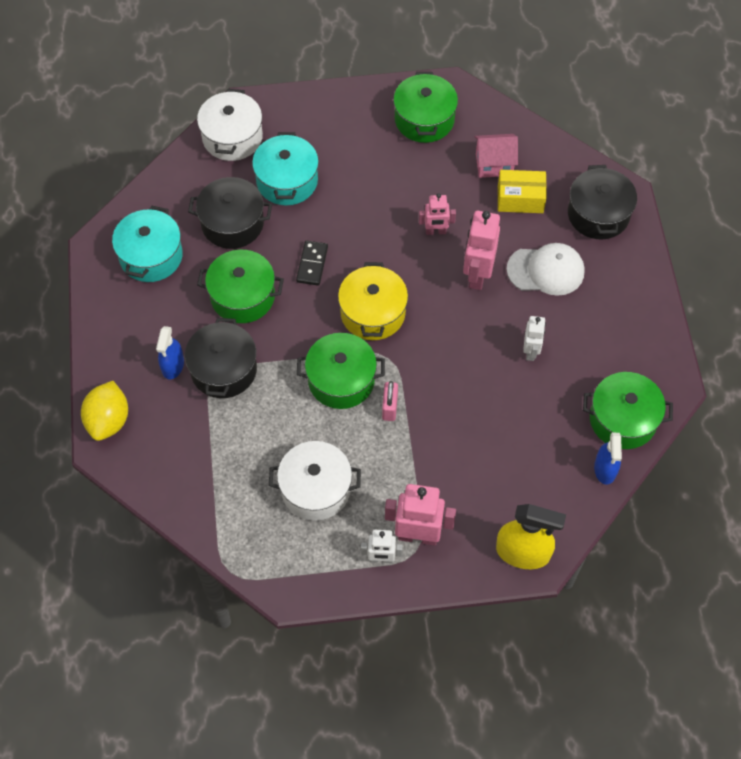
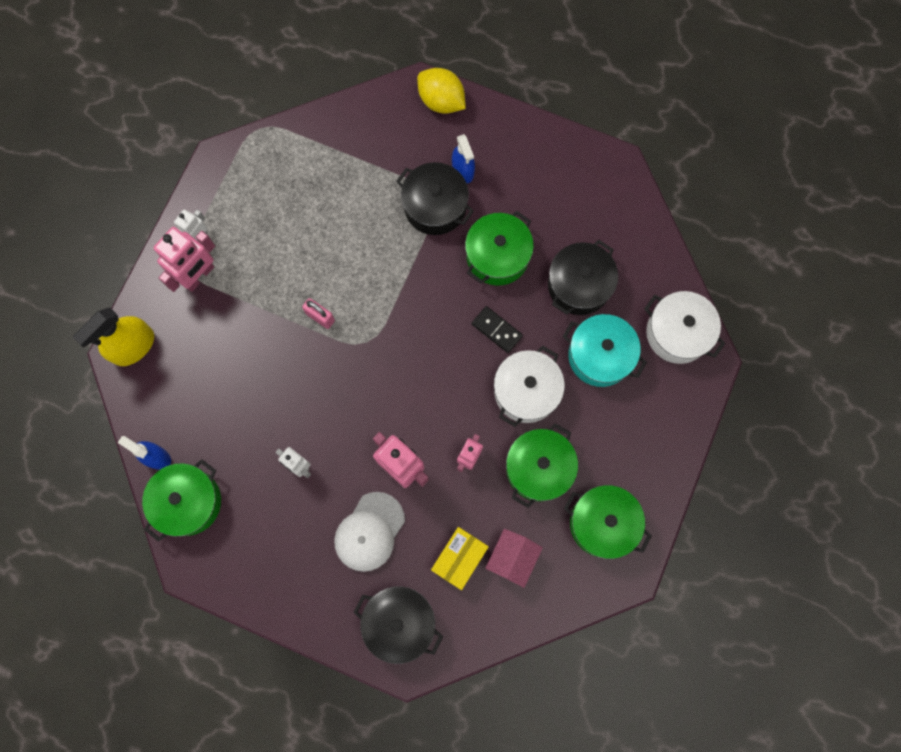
camera: 120 degrees right, 15 degrees up
(151, 256) = (582, 203): turquoise pot -> none
(172, 365) = (463, 170): blue spray bottle -> blue spray bottle turned 150 degrees counterclockwise
(315, 489) = (286, 222): white pot -> white pot (526, 391)
(341, 380) = (369, 293): green pot -> green pot (538, 468)
(372, 313) = (417, 354): yellow pot -> none

